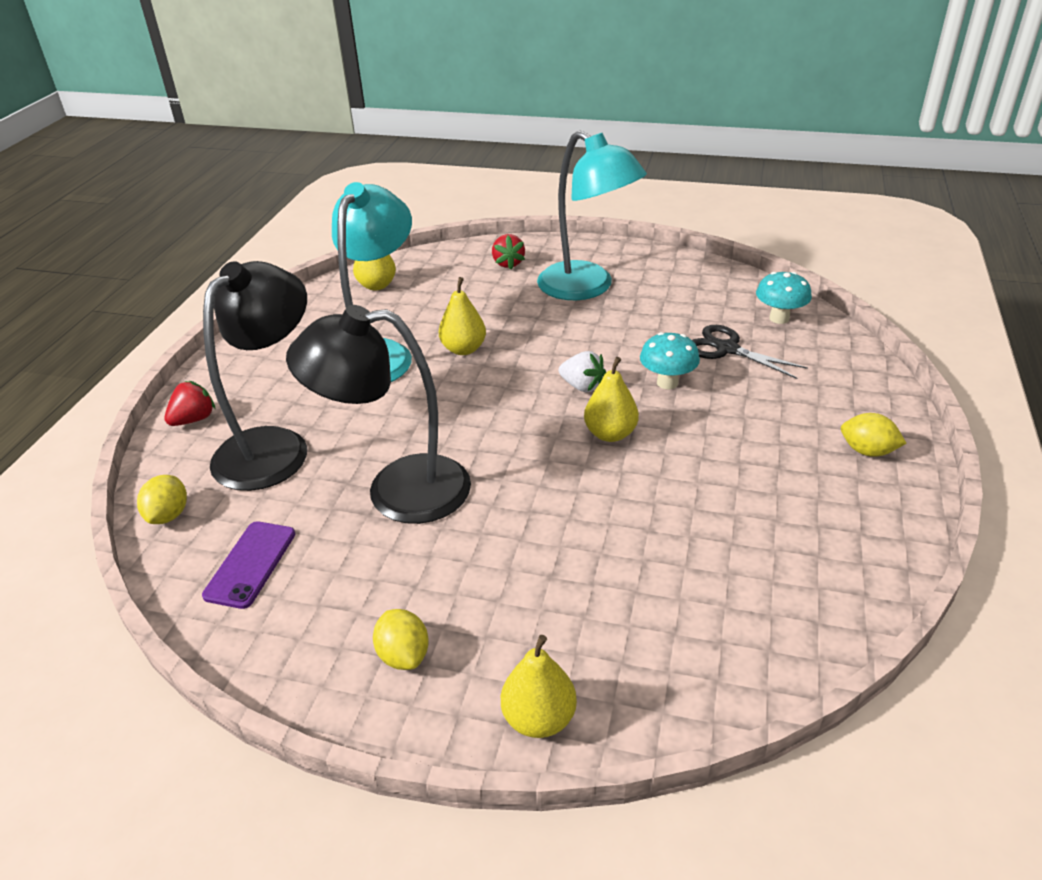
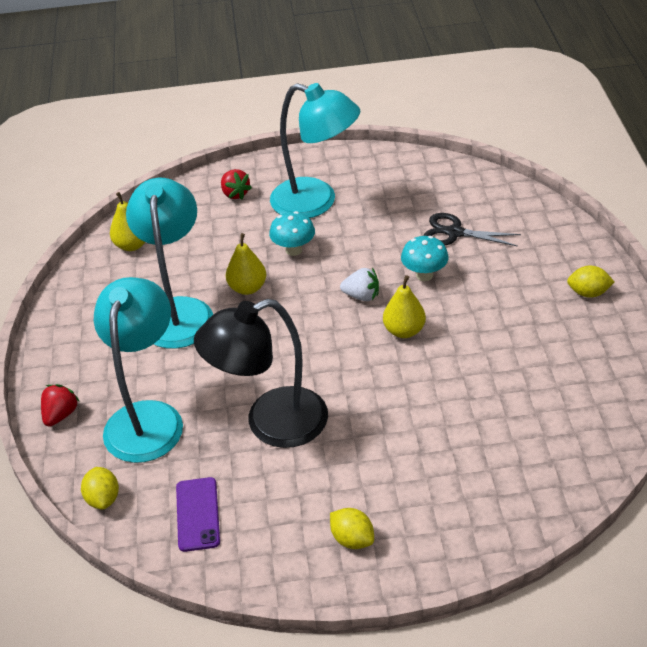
camera: 20 degrees left, 5 degrees up
(274, 446) = (147, 417): black lamp -> turquoise lamp
(539, 718) = (464, 548): yellow pear -> none
(779, 318) = (481, 194): turquoise mushroom -> turquoise mushroom (294, 250)

